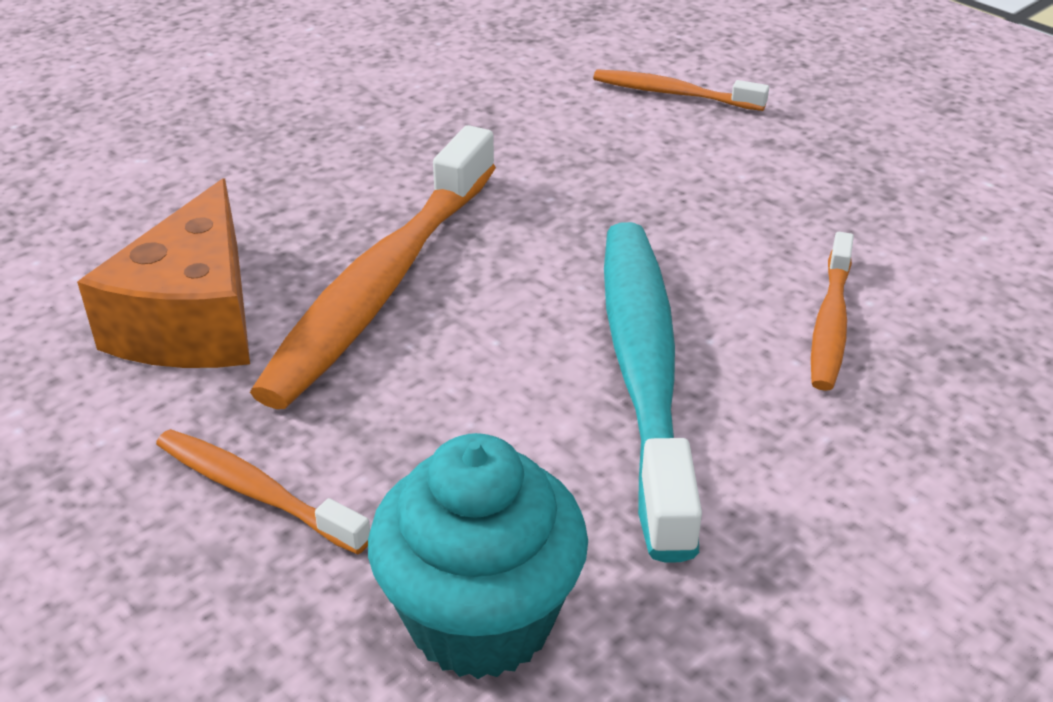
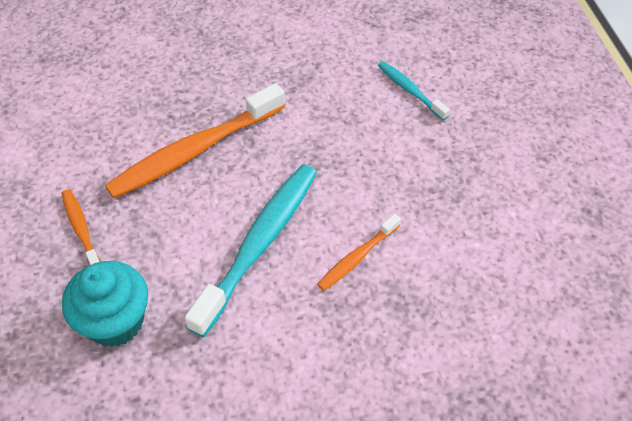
camera: 30 degrees right, 15 degrees up
(194, 319) = (113, 137): orange cheese -> none
(673, 94) = (410, 90): orange toothbrush -> turquoise toothbrush

